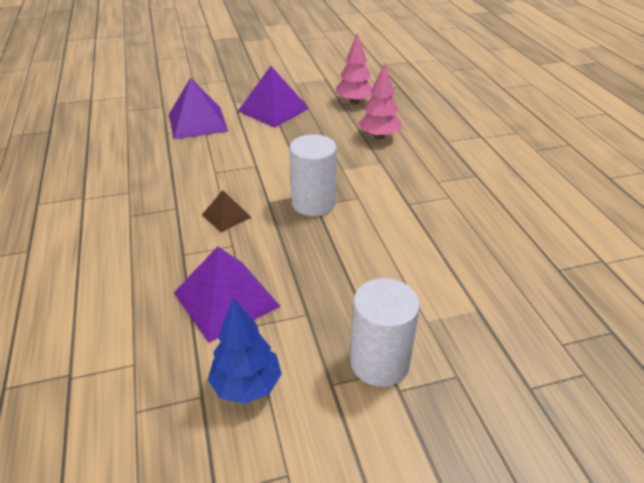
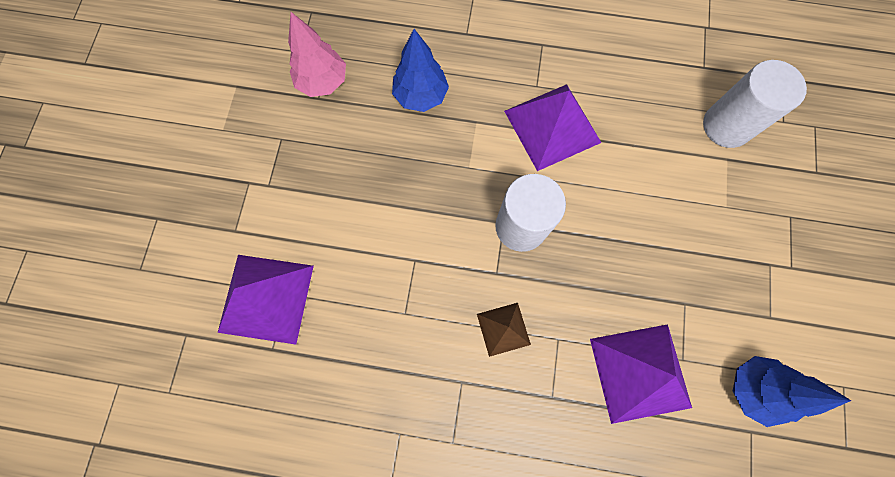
camera: 65 degrees left, 35 degrees up
(273, 109) = (286, 187): purple pyramid -> purple pyramid (552, 126)
(379, 136) = (420, 96): pink tree -> blue tree
(379, 362) = (760, 268): white cylinder -> white cylinder (726, 126)

